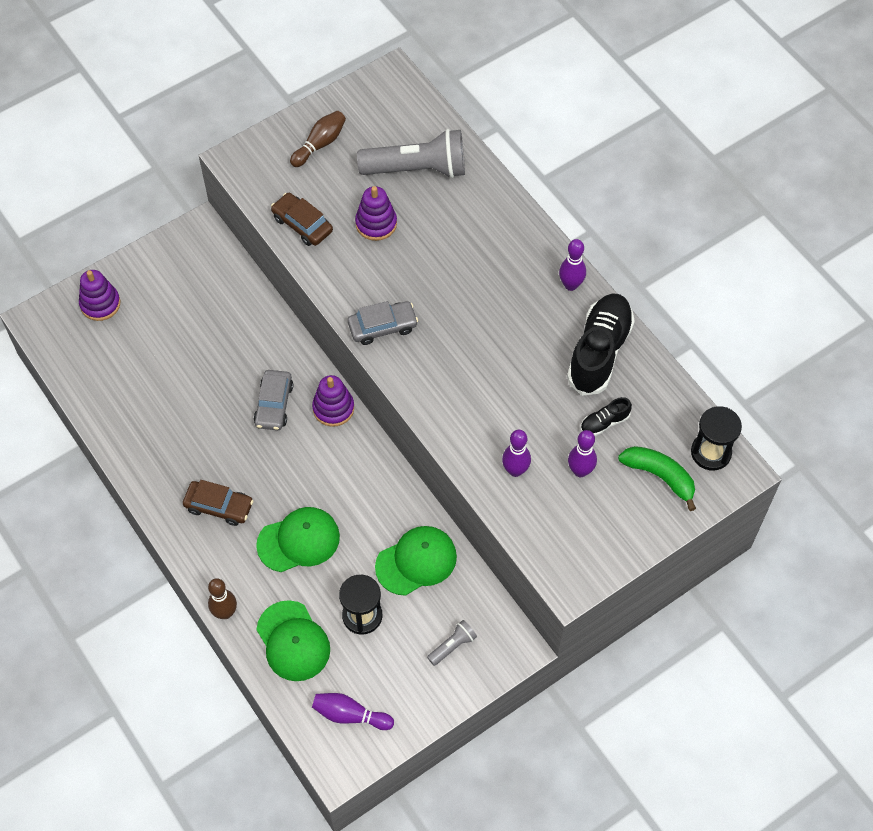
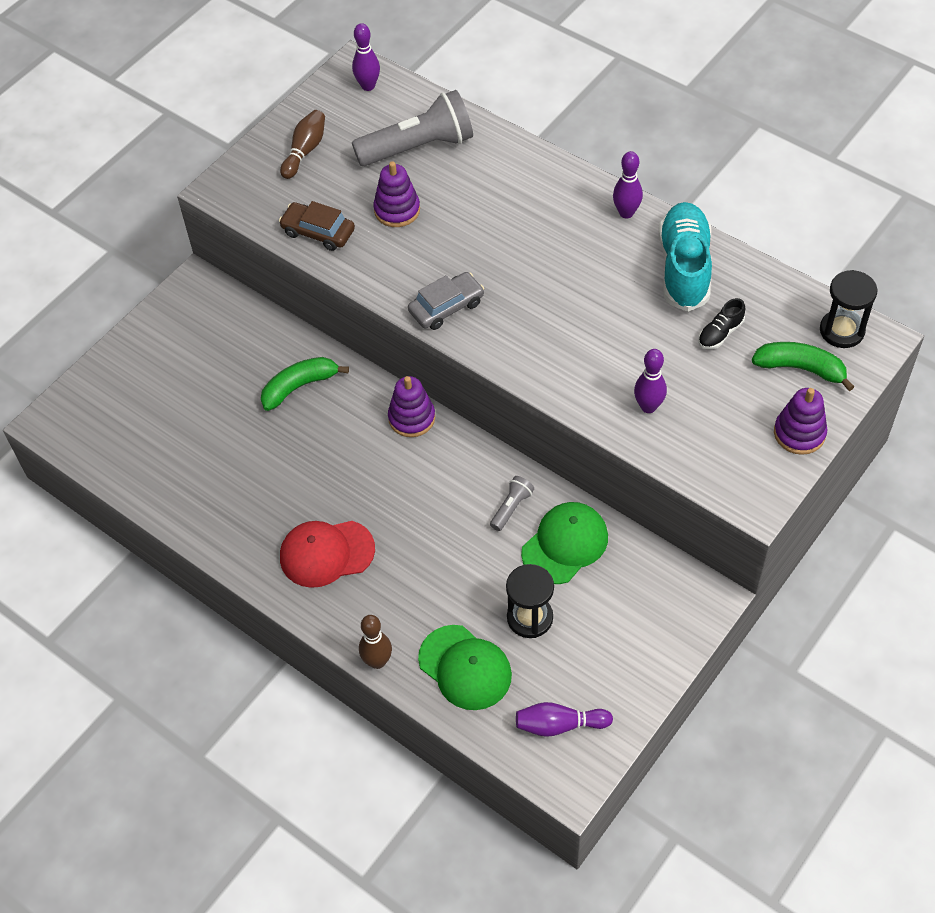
camera: 15 degrees left, 5 degrees down
(100, 304) = (113, 387): purple stacking toy -> purple stacking toy (799, 433)
(219, 506) = (326, 553): brown car -> red cap
(251, 351) = (299, 386): none -> green banana
(274, 404) = (346, 433): grey car -> none
(298, 541) = (429, 562): green cap -> none
(452, 646) = (640, 618): grey flashlight -> grey flashlight (511, 508)
(580, 471) = (716, 387): purple bowling pin -> purple bowling pin (368, 86)
(599, 352) = (684, 268): black shoe -> turquoise shoe

